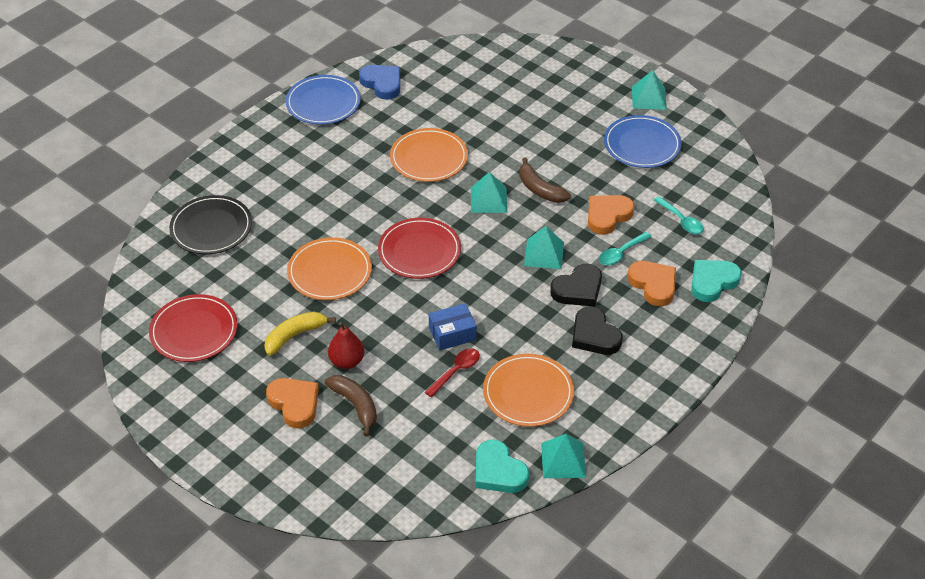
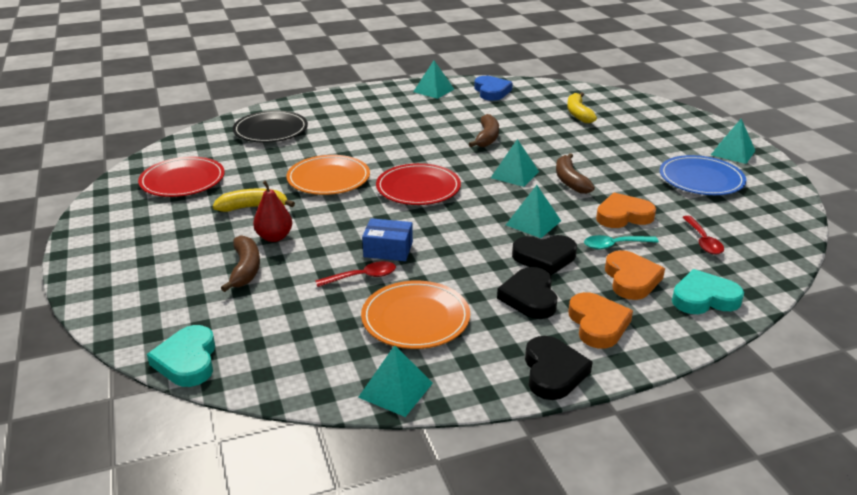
camera: 30 degrees right, 15 degrees down
(294, 404) = (197, 250): orange heart -> orange heart (598, 324)
(323, 103) = (433, 90): blue plate -> turquoise pyramid
(429, 158) = (487, 138): orange plate -> brown banana
(487, 90) = (578, 114): none -> yellow banana
(498, 471) = (318, 372): turquoise heart -> turquoise heart (187, 361)
(654, 396) = (553, 372): none -> black heart
(681, 221) = (703, 241): turquoise spoon -> red spoon

